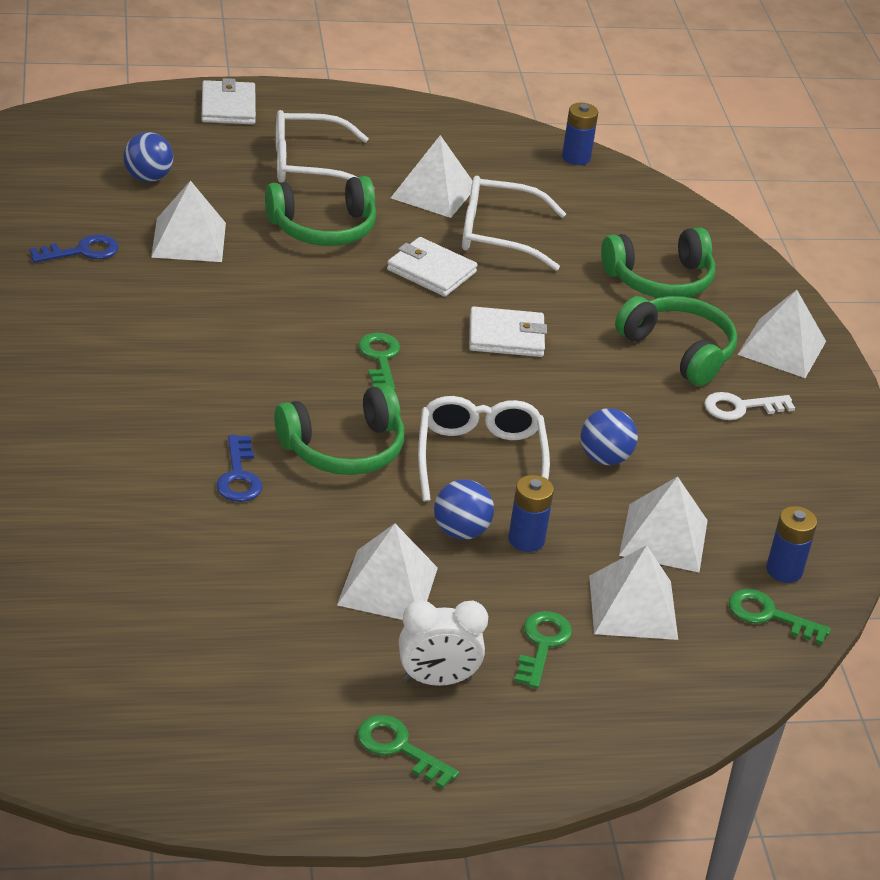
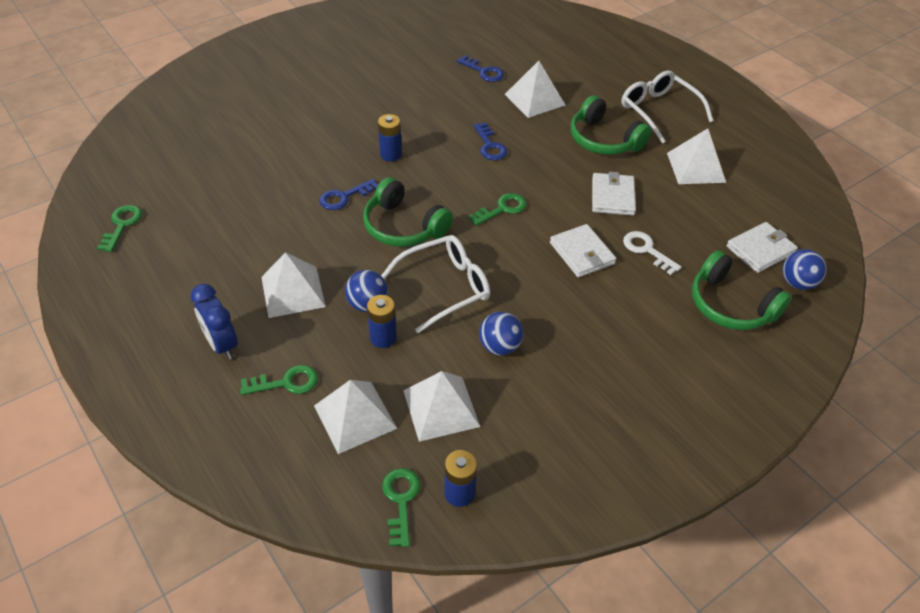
camera: 65 degrees right, 10 degrees up
(148, 178) = (573, 65): blue ball -> blue ball (797, 283)
(228, 107) = (675, 63): white wallet -> white wallet (760, 250)
(249, 315) = (490, 146): none -> blue key
(399, 748) = (152, 350): green key -> green key (122, 225)
(437, 680) = (222, 344): white clock -> blue clock
(498, 234) = (686, 210): white glasses -> none
(576, 157) = (820, 213): blue battery -> blue battery (390, 154)
(679, 350) = (659, 344): green headphones -> none
(741, 407) = (628, 402): white key -> white key (647, 250)
(782, 347) = (727, 403): white pyramid -> none

